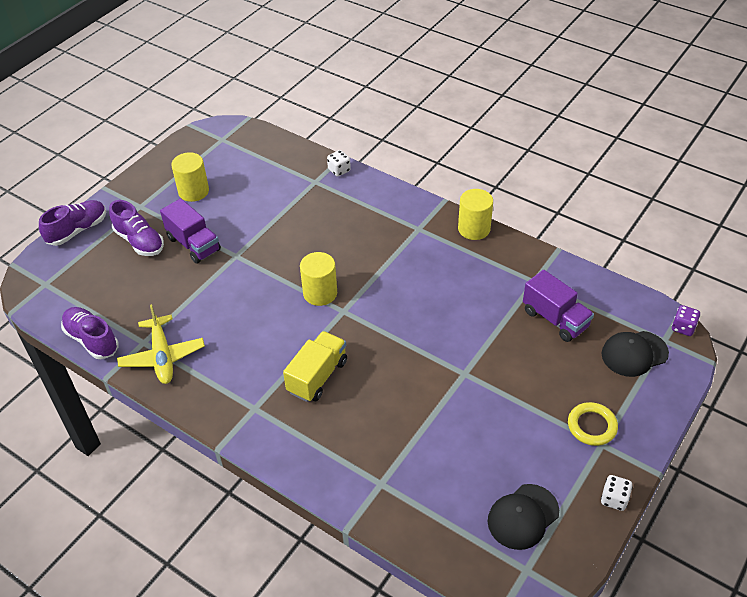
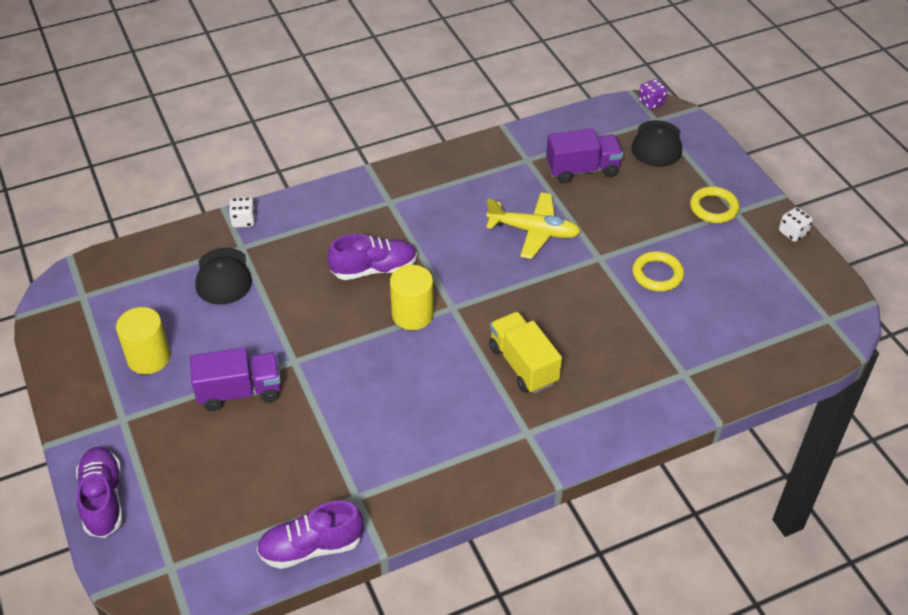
camera: 60 degrees left, 0 degrees up
(139, 241) = (185, 442): purple shoe -> purple shoe (374, 269)
(162, 356) = (392, 486): yellow plane -> yellow plane (534, 231)
(474, 229) = (426, 165): yellow cylinder -> none
(477, 419) = (657, 274): none -> yellow ring
(523, 516) = (777, 295): black cap -> black cap (223, 276)

